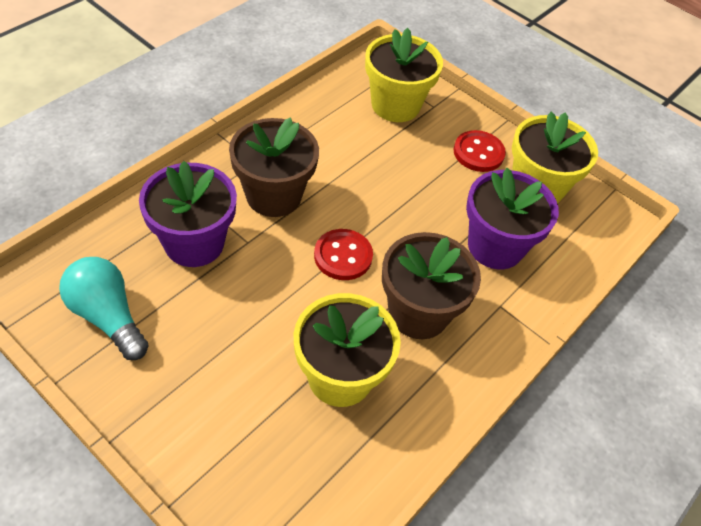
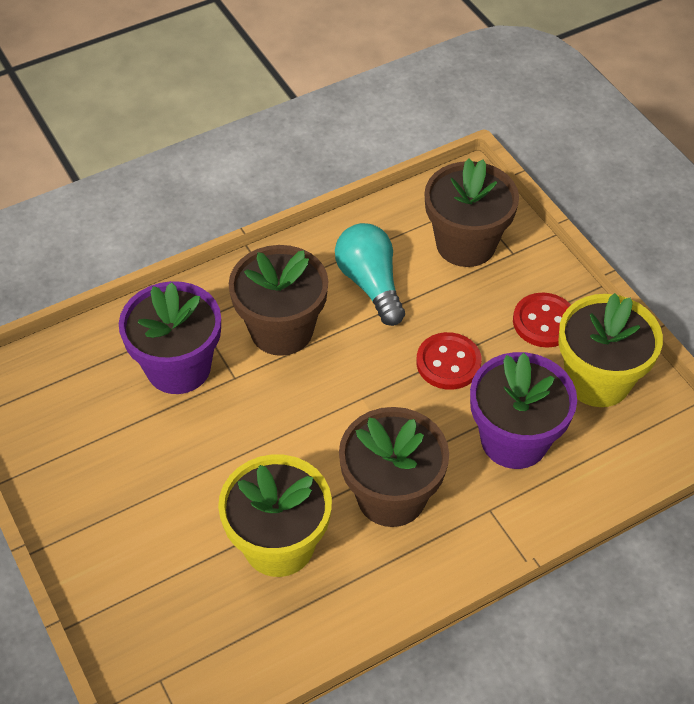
camera: 25 degrees right, 0 degrees up
(107, 316) = (68, 427): turquoise light bulb -> turquoise light bulb (370, 284)
(343, 256) = (332, 414): red button -> red button (448, 363)
(395, 105) = (466, 244): yellow flower pot -> brown flower pot

